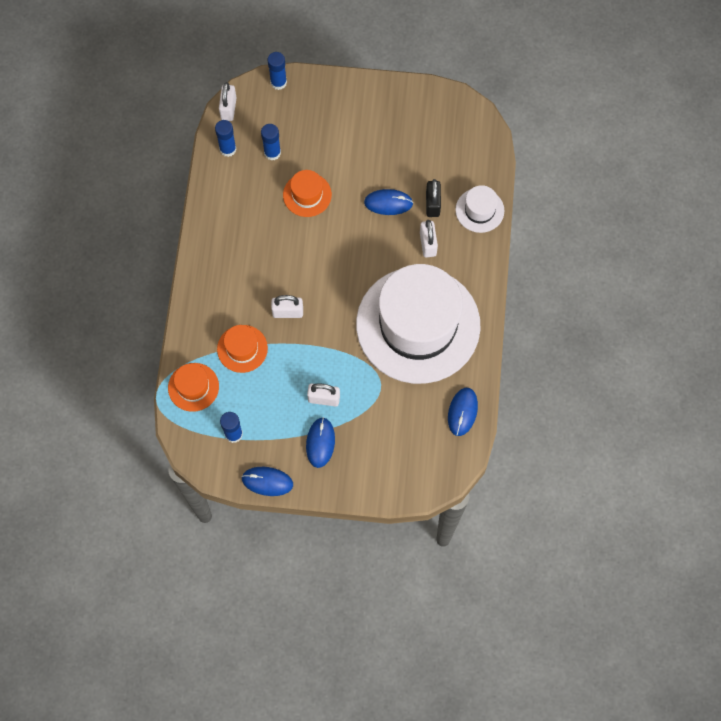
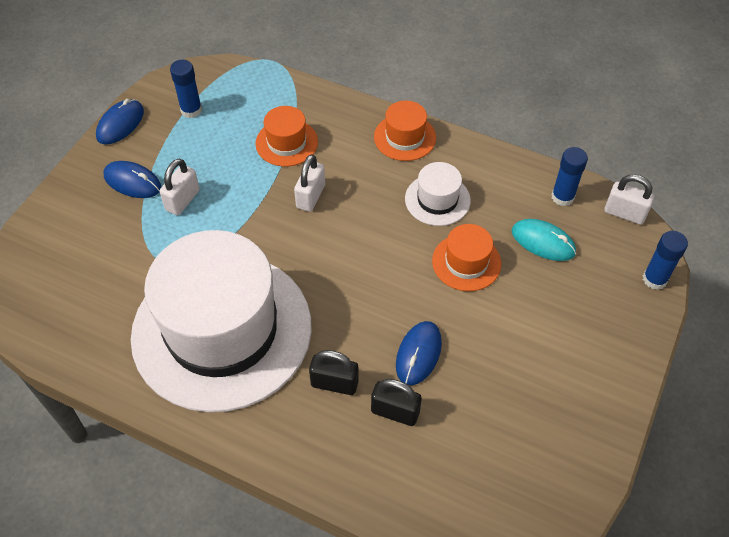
camera: 110 degrees right, 15 degrees down
(193, 387) = (264, 91): orange hat -> orange hat (405, 137)
(272, 153) = (543, 242): blue glue stick -> turquoise mouse
(428, 244) = (334, 383): white padlock -> black padlock
(462, 412) = (75, 341): blue mouse -> none
(479, 210) = (360, 475): white hat -> white hat (437, 199)

